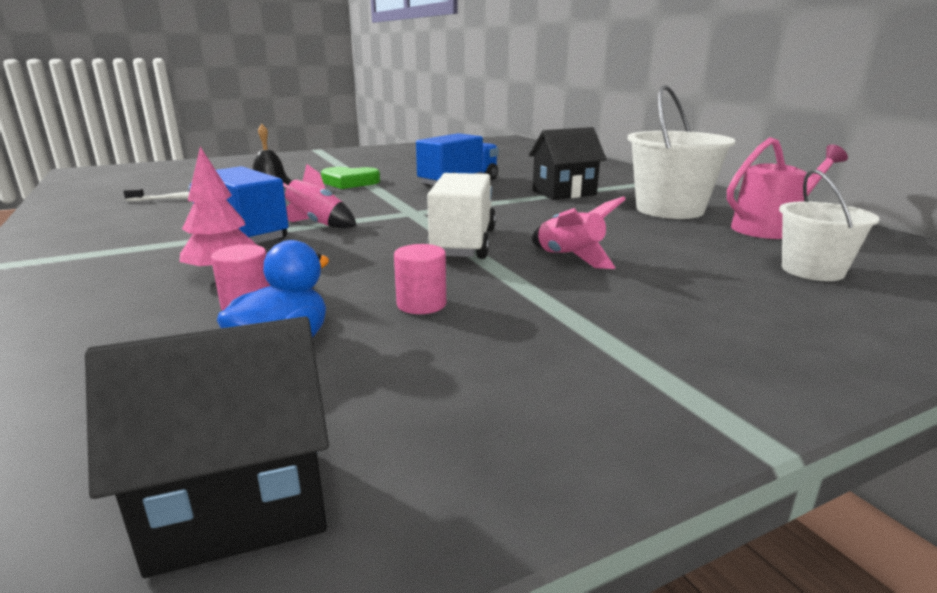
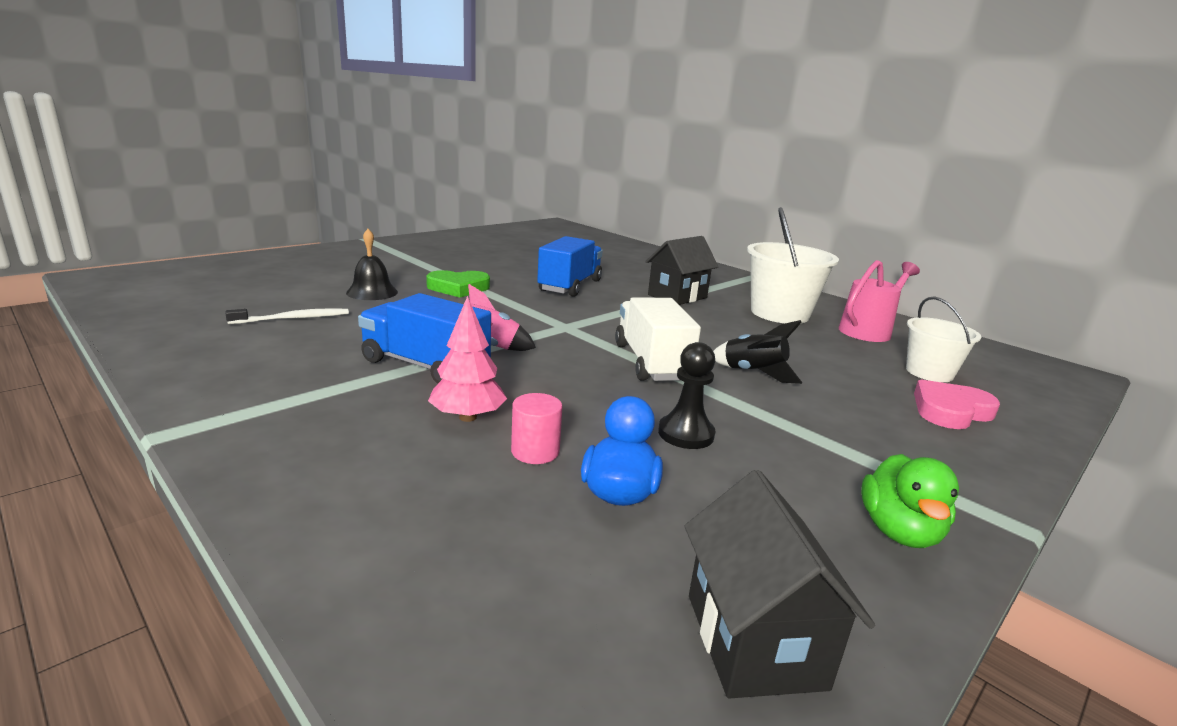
camera: 20 degrees left, 0 degrees up
(239, 506) = (754, 640): black house -> black house turned 60 degrees counterclockwise
(421, 304) = (686, 434): pink cylinder -> black pawn
(570, 258) = (753, 373): pink rocket -> black rocket
(570, 425) = (899, 531): none -> green duck
(800, 309) = (950, 411): none -> pink heart

